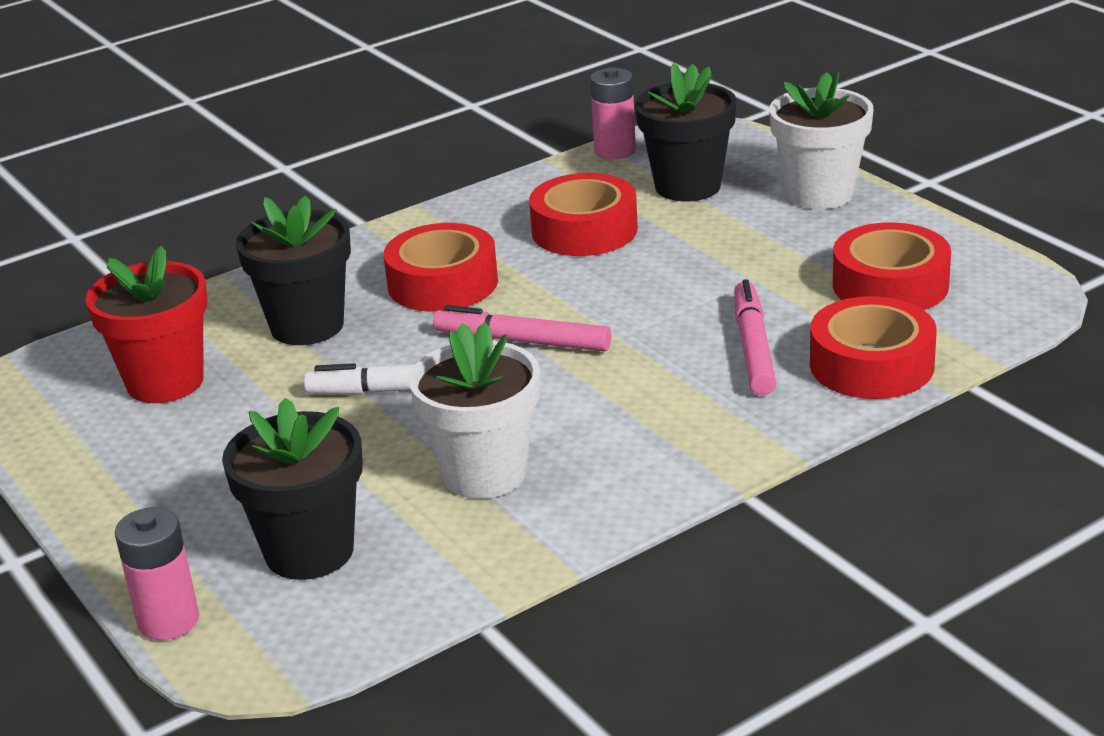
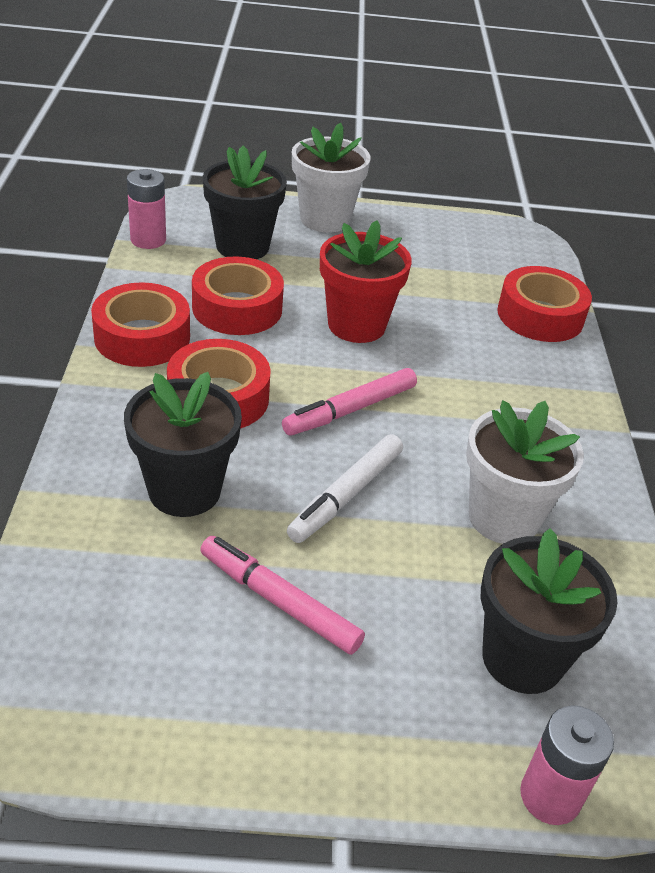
camera: 60 degrees left, 10 degrees up
(165, 382) = (163, 614): red flower pot -> red flower pot (356, 325)
(753, 347) = (473, 338): pink marker -> pink marker (279, 601)
(890, 285) = (461, 262): red tape -> red tape (142, 337)

